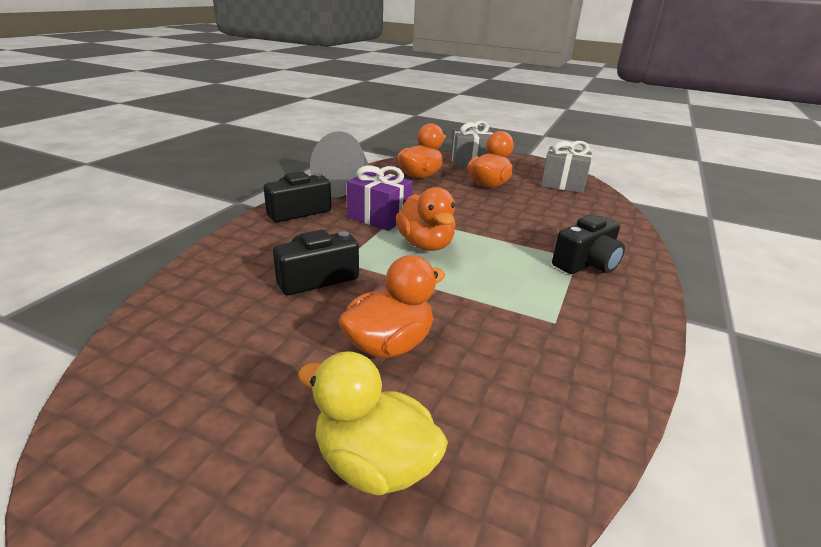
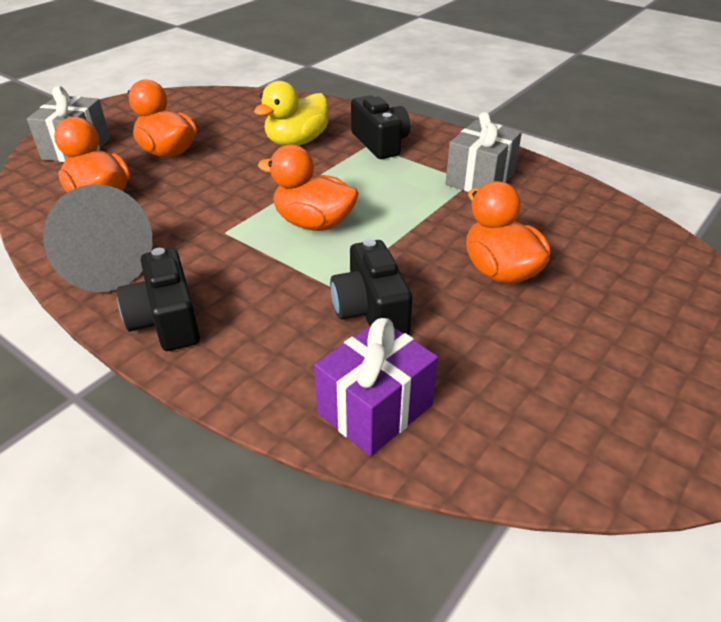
camera: 75 degrees left, 10 degrees up
(374, 464) = (640, 294): yellow duck -> yellow duck (296, 142)
(379, 217) = (223, 247): purple gift -> purple gift (375, 409)
(425, 245) = (313, 223): orange duck -> orange duck turned 150 degrees counterclockwise
(562, 184) = (196, 108): grey gift -> grey gift (480, 179)

